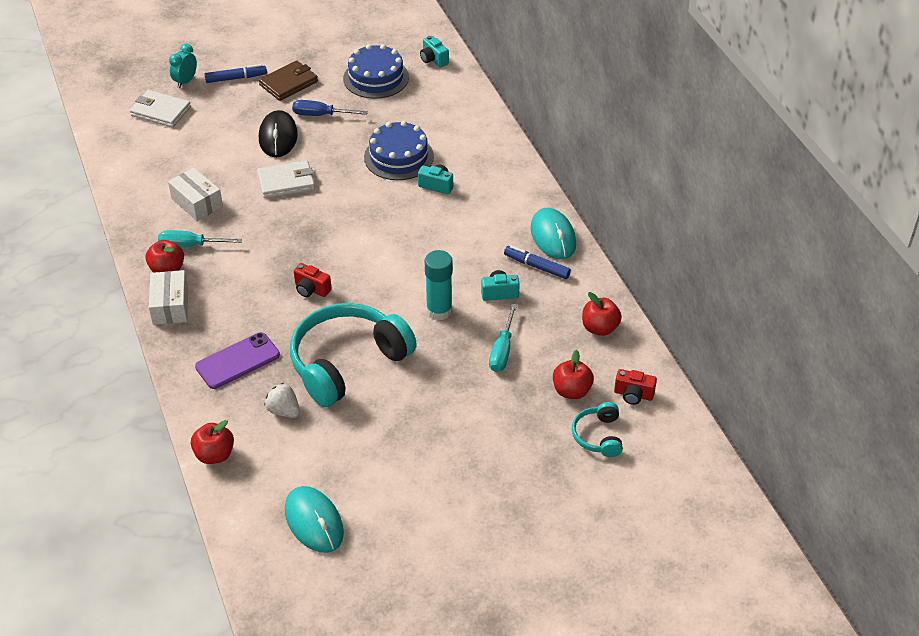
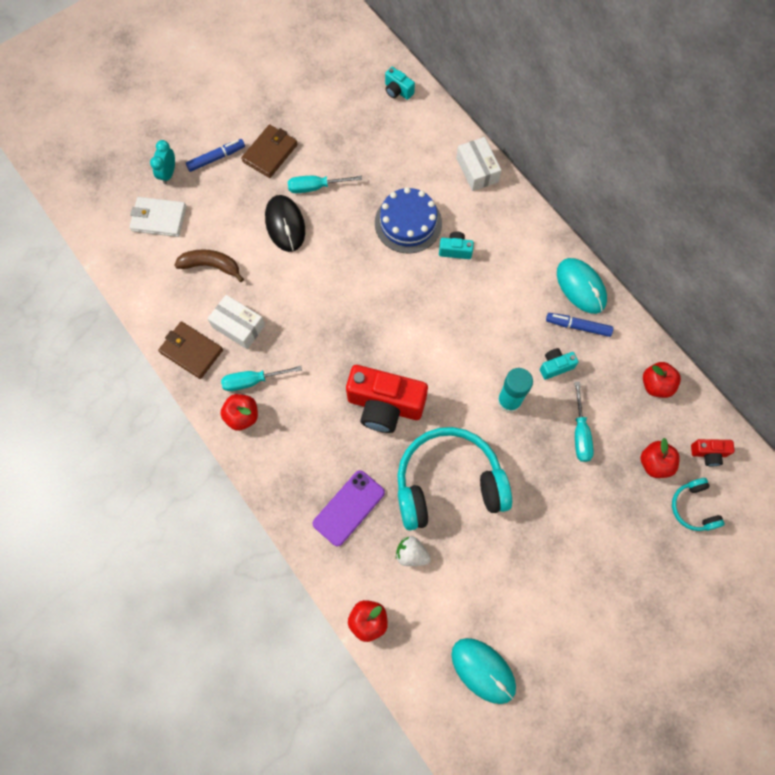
camera: 15 degrees left, 25 degrees up
(143, 212) = (191, 351): none -> brown wallet
(170, 306) = (262, 459): white box -> white box (477, 170)
(193, 154) = (211, 266): none -> brown banana
(286, 182) = (314, 280): white wallet -> none
(311, 289) = (385, 405): red camera -> red camera, size x2.18
(320, 115) = (316, 187): blue screwdriver -> turquoise screwdriver
(347, 362) = (448, 483): turquoise headphones -> turquoise headphones turned 45 degrees clockwise
(376, 78) = (351, 127): blue cake -> none

